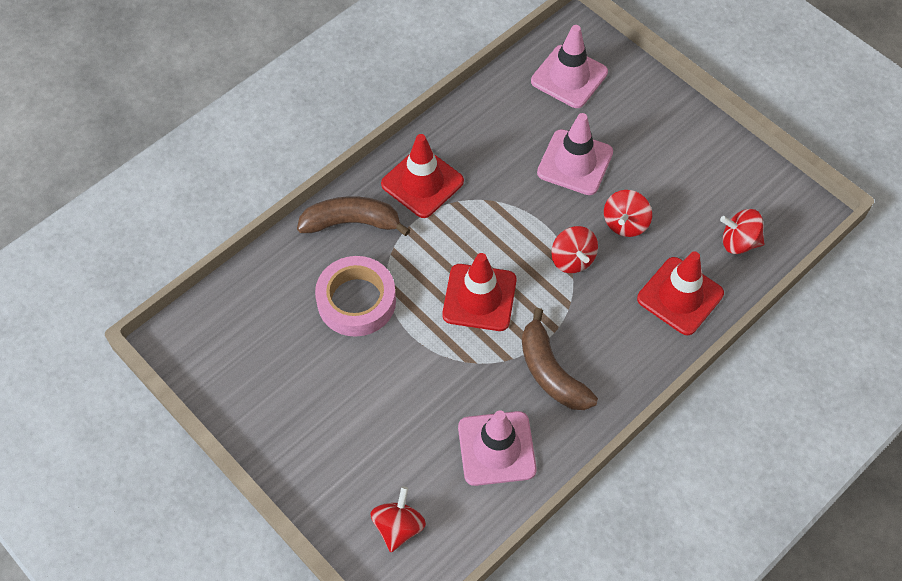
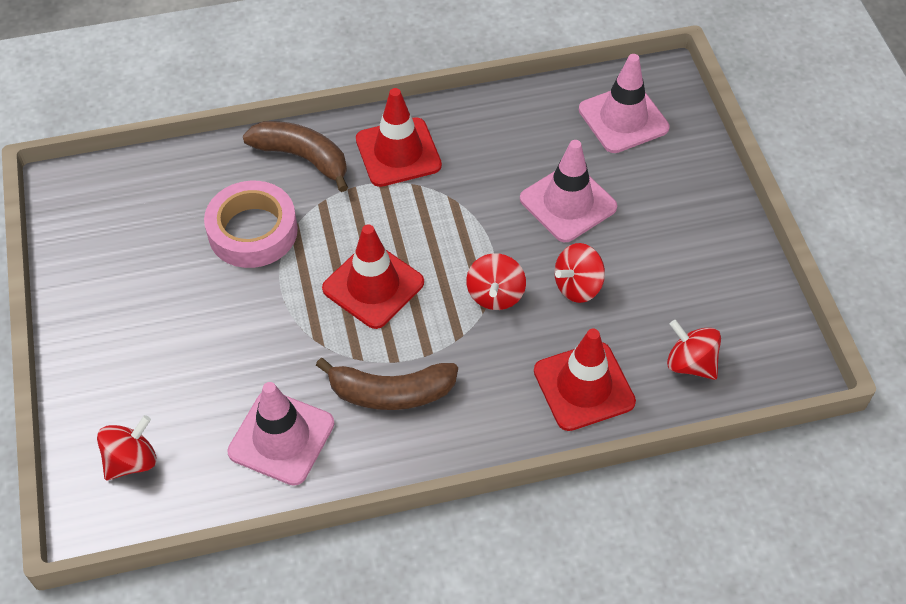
camera: 30 degrees right, 5 degrees down
(551, 372) = (391, 393): brown banana -> brown banana turned 90 degrees counterclockwise

